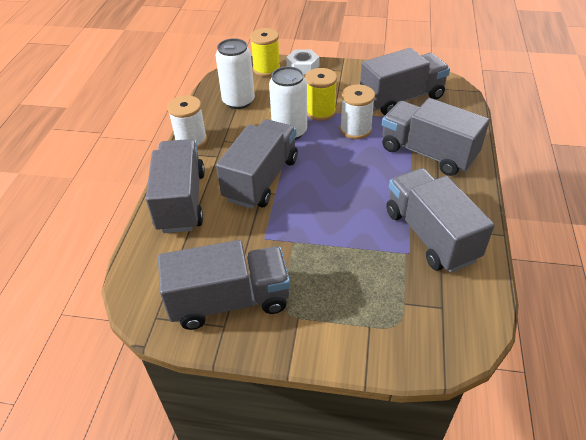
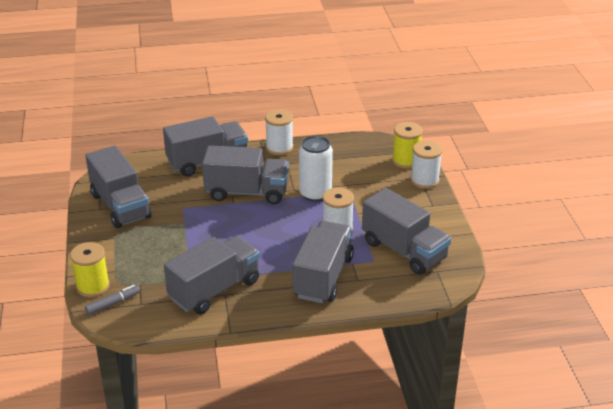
camera: 70 degrees right, 10 degrees down
(238, 101) = (345, 157): white can -> none
(303, 66) = (424, 180): white nut -> white spool
(320, 112) = (354, 205): yellow spool -> yellow spool (93, 286)
(437, 337) = (113, 303): none -> grey marker

